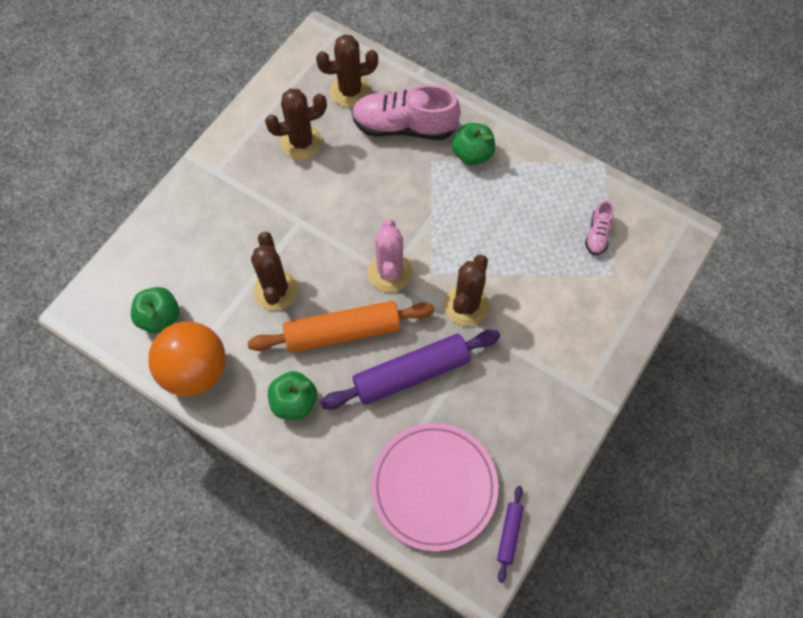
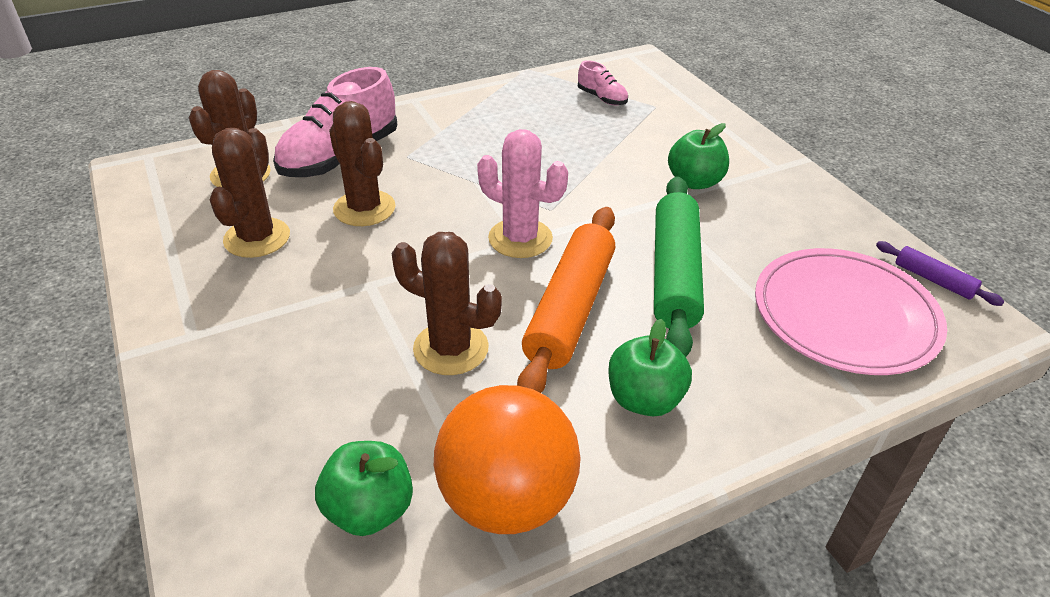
camera: 60 degrees left, 25 degrees down
(411, 374) = (674, 274): purple rolling pin -> green rolling pin
(466, 305) = (614, 201): brown cactus -> brown cactus (364, 208)
(472, 154) = (430, 129): green apple -> green apple (694, 182)

